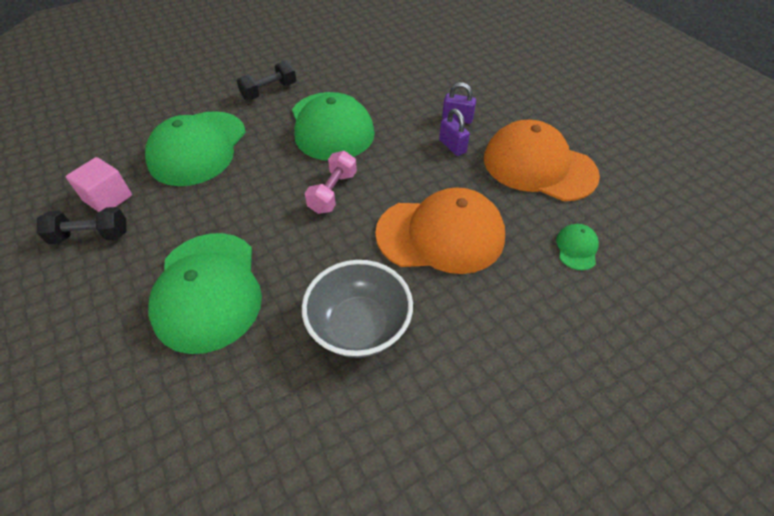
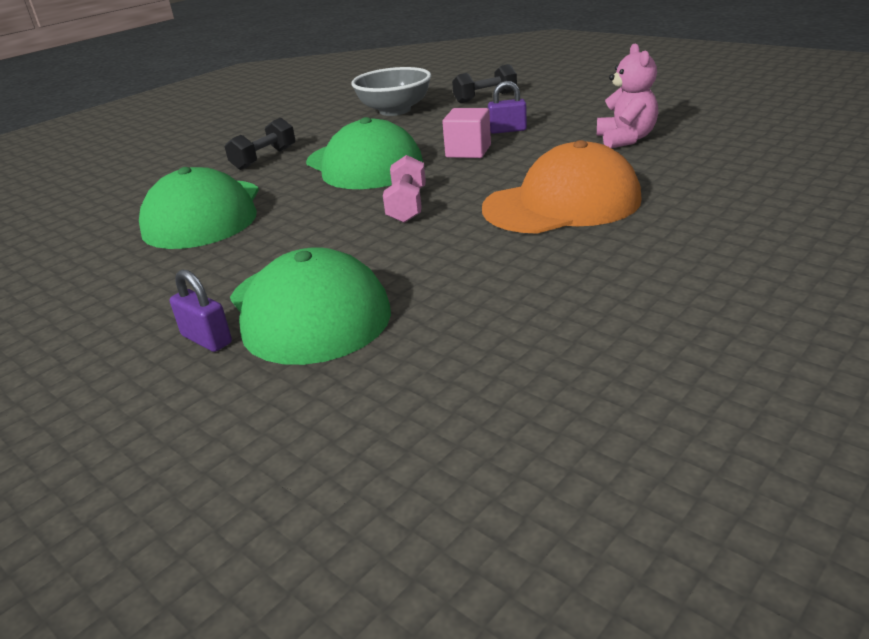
camera: 15 degrees left, 20 degrees down
(91, 236) = (104, 309): black dumbbell -> black dumbbell (485, 97)
(108, 198) = (106, 276): pink cube -> pink cube (468, 151)
(359, 326) = (526, 285): grey bowl -> grey bowl (395, 110)
(452, 146) = (519, 147): purple padlock -> purple padlock (207, 339)
(538, 166) = (625, 139): orange cap -> pink teddy bear
(576, 248) = (717, 178): green cap -> none

